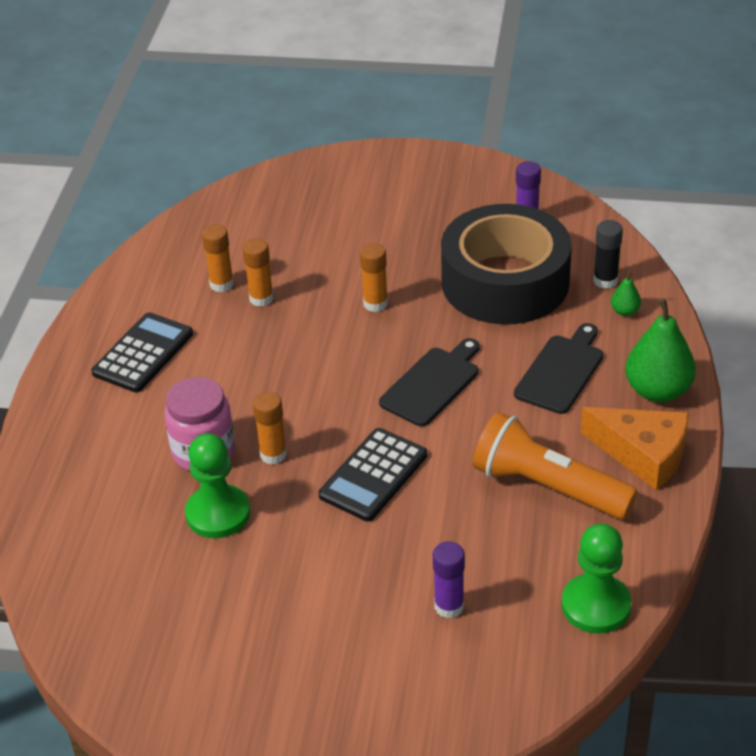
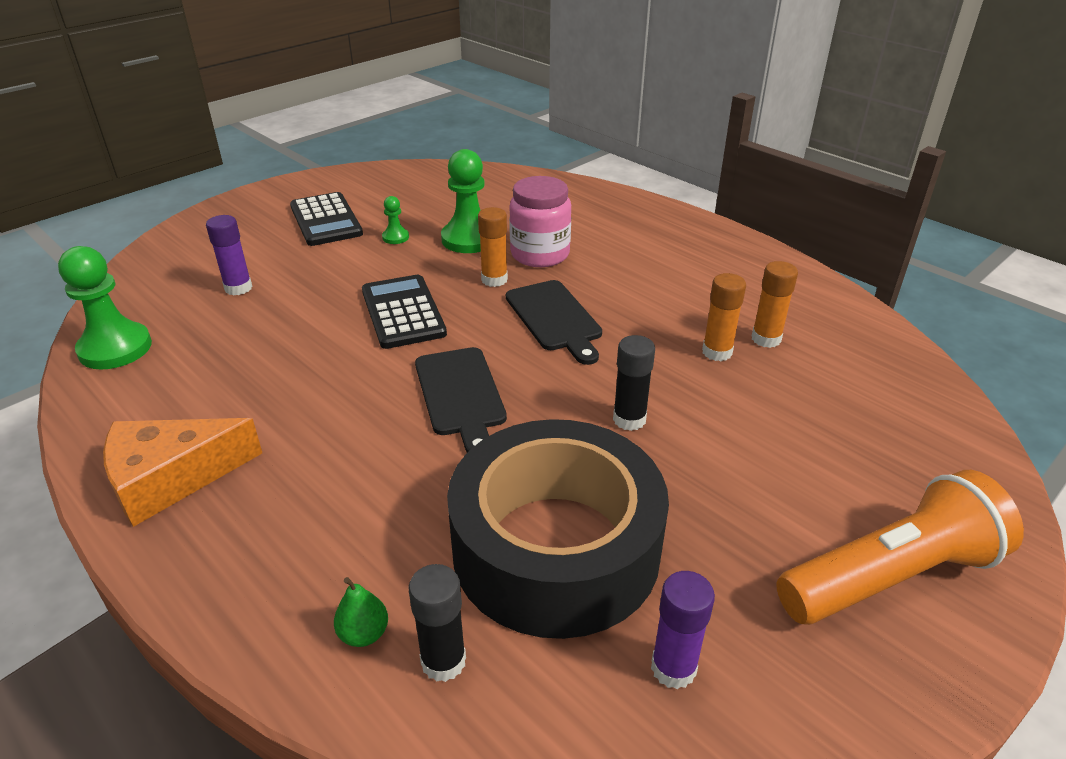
camera: 125 degrees right, 5 degrees down
(143, 353) = (697, 268): black calculator -> black calculator (326, 220)
(262, 567) = (395, 237): none -> green pawn
(375, 304) = (629, 419): orange glue stick -> black glue stick
(548, 487) = (244, 392): orange flashlight -> orange flashlight (891, 576)
(561, 371) = (353, 495): black cutting board -> black cutting board (555, 318)
(658, 391) = (214, 557): green pear -> none

